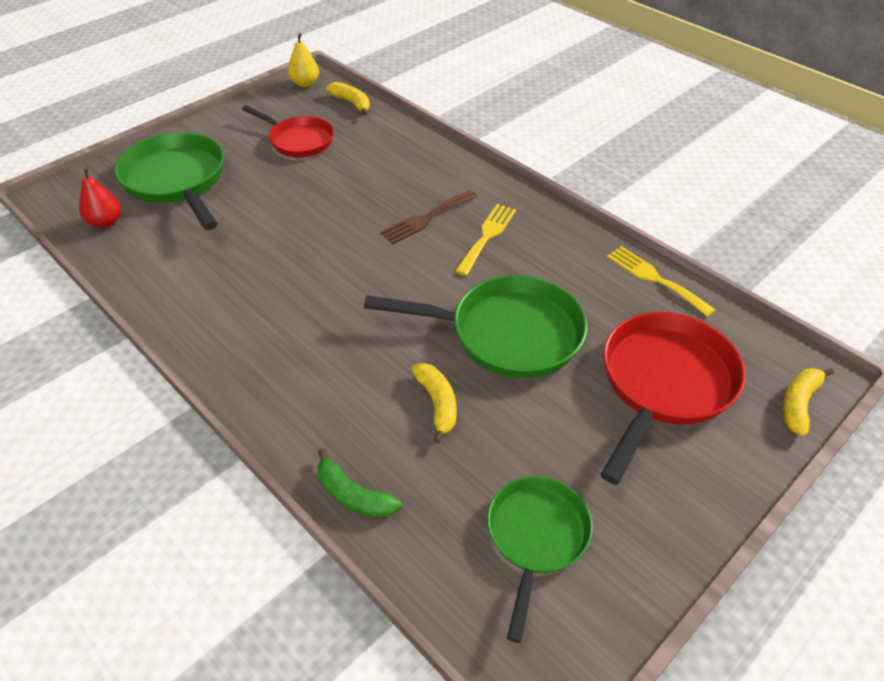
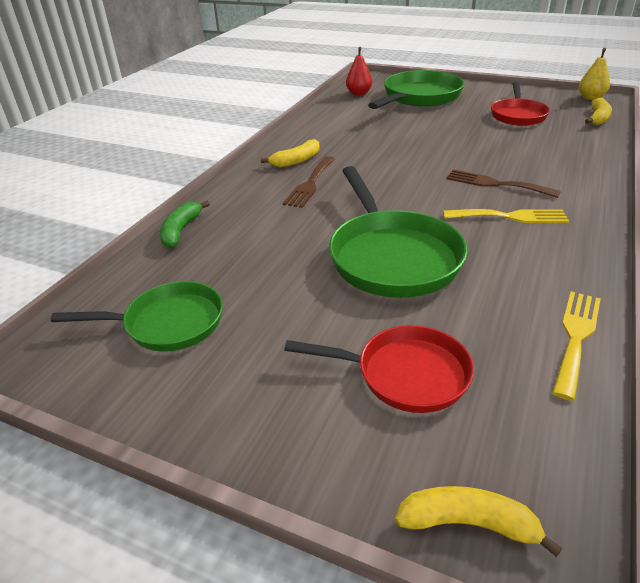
camera: 70 degrees right, 10 degrees down
(324, 347) = (310, 184): none -> brown fork
(437, 403) = (285, 242): yellow banana -> yellow banana (296, 161)
(664, 384) = (405, 374): red pan -> red pan, size x0.64

